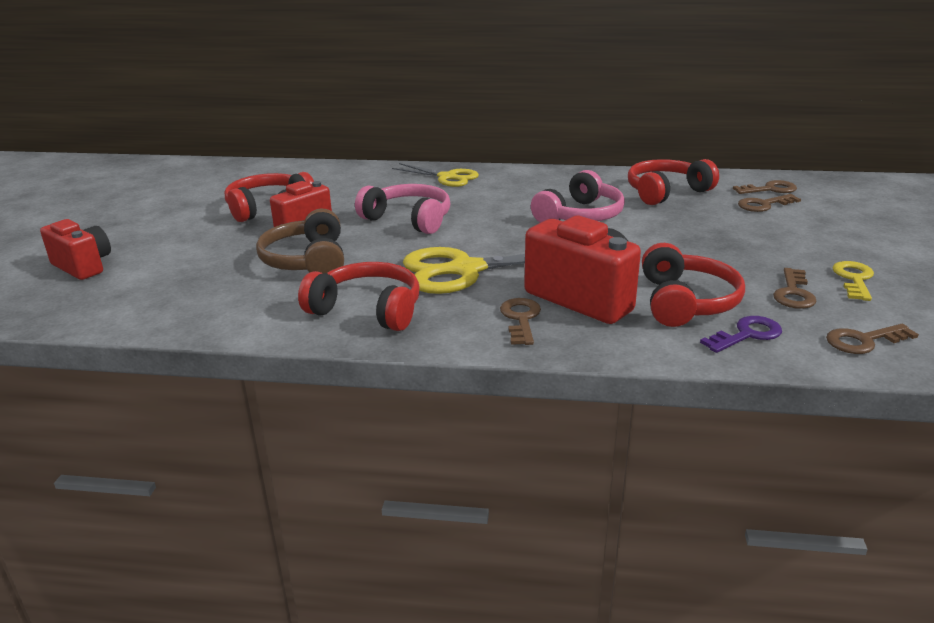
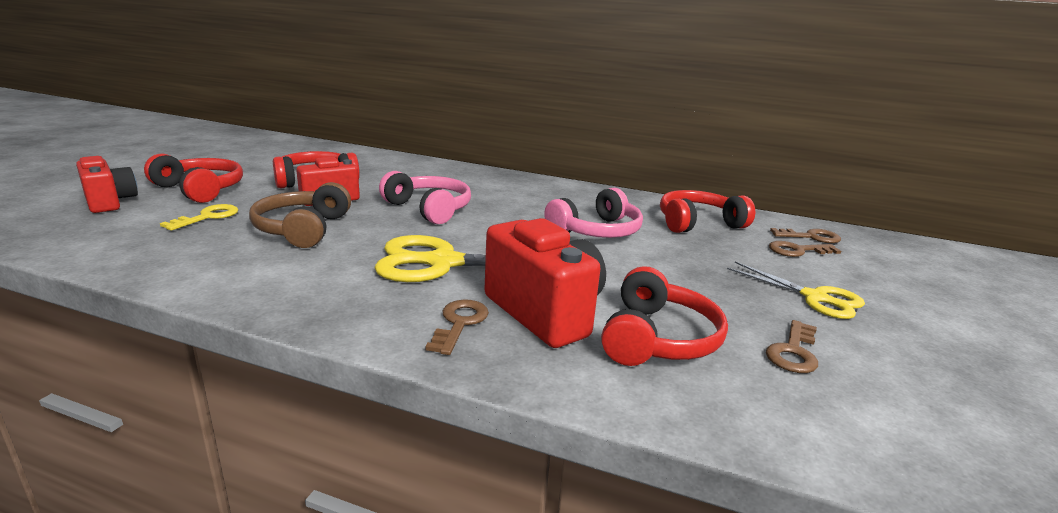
camera: 10 degrees right, 5 degrees down
(367, 310) = (312, 285): red headphones -> red headphones (200, 190)
(447, 177) = (494, 180): yellow scissors -> yellow scissors (815, 298)
(747, 334) = (712, 393): purple key -> none
(854, 279) = (876, 348): yellow key -> yellow key (207, 217)
(863, 341) = (865, 432): brown key -> none

